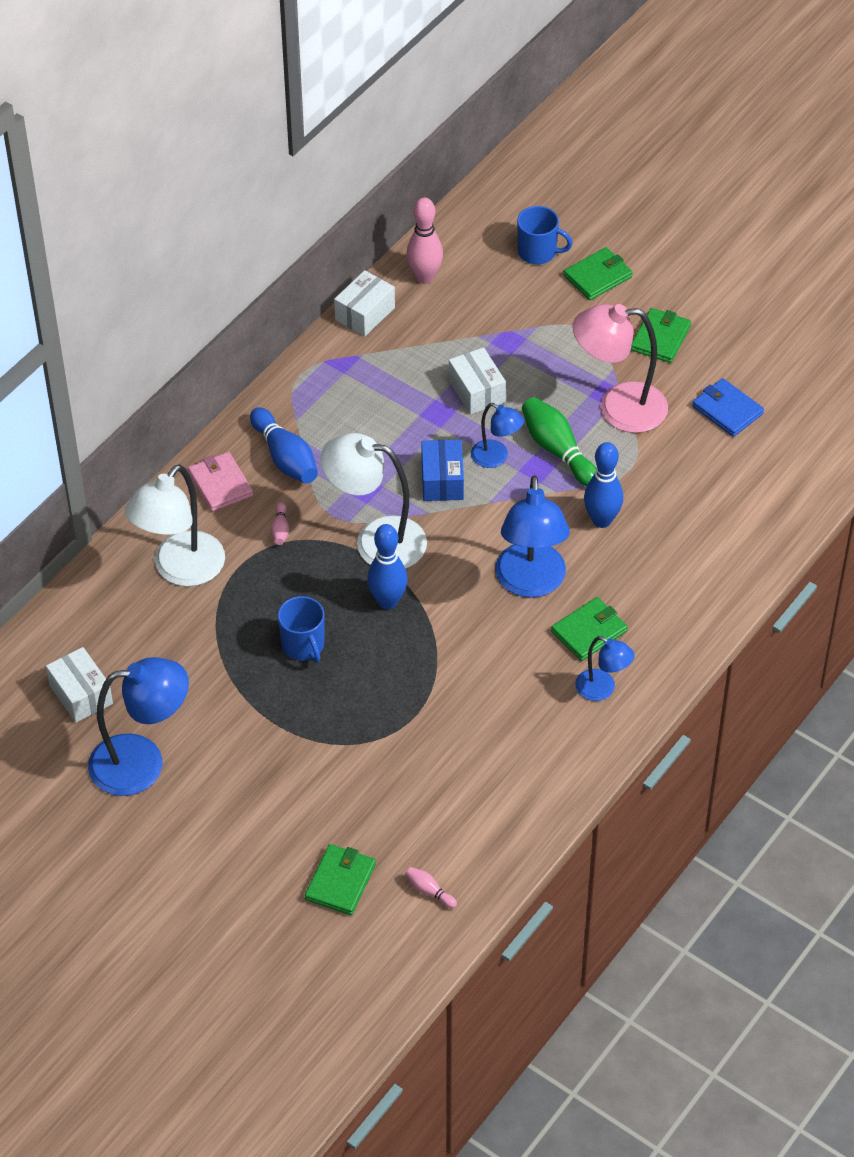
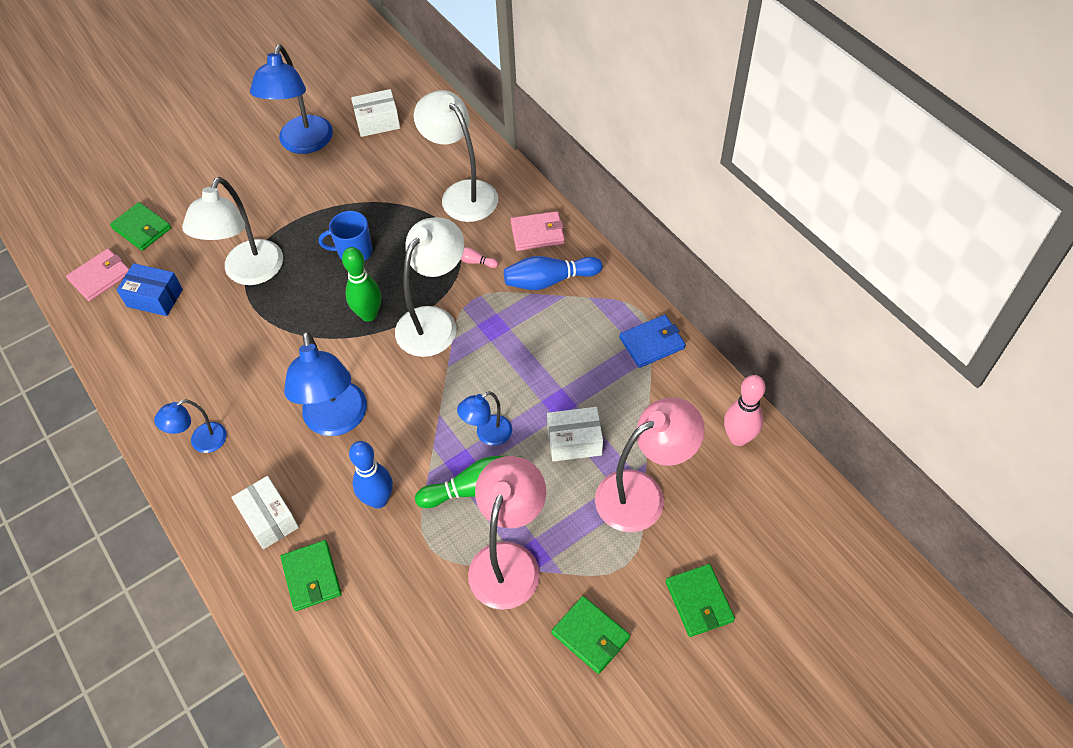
camera: 110 degrees right, 5 degrees up
(365, 314) = (702, 376): white box -> white box (269, 519)
(370, 737) = (249, 273): none -> white lamp
(387, 601) = (368, 314): blue bowling pin -> green bowling pin
(429, 891) = (100, 277): pink bowling pin -> pink wallet
(442, 480) = (478, 385): blue box -> blue box (155, 298)
(511, 332) = (642, 493): none -> pink lamp
(531, 583) = (336, 421): blue lamp -> blue lamp turned 120 degrees counterclockwise
(538, 252) = (749, 553): blue mug -> none
(589, 631) = (264, 450): green wallet -> green wallet (311, 577)
(727, 410) = (467, 668): blue wallet -> blue wallet (652, 343)

